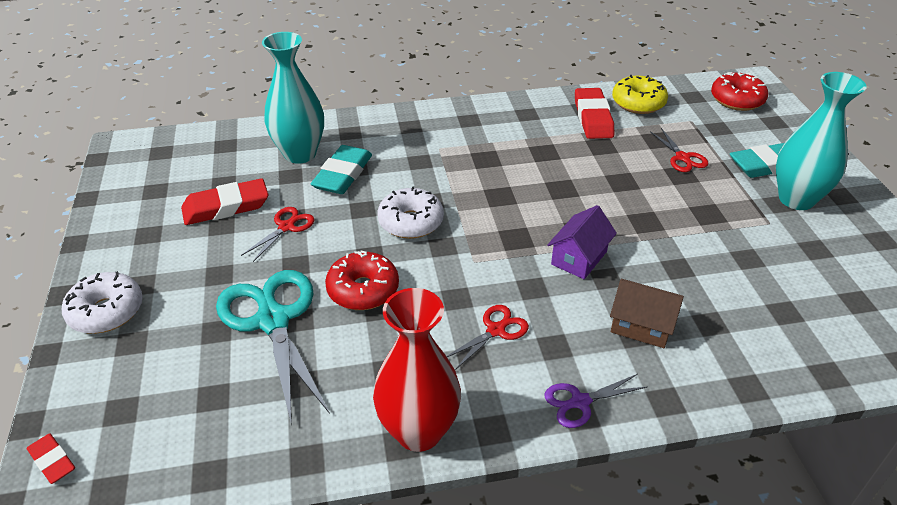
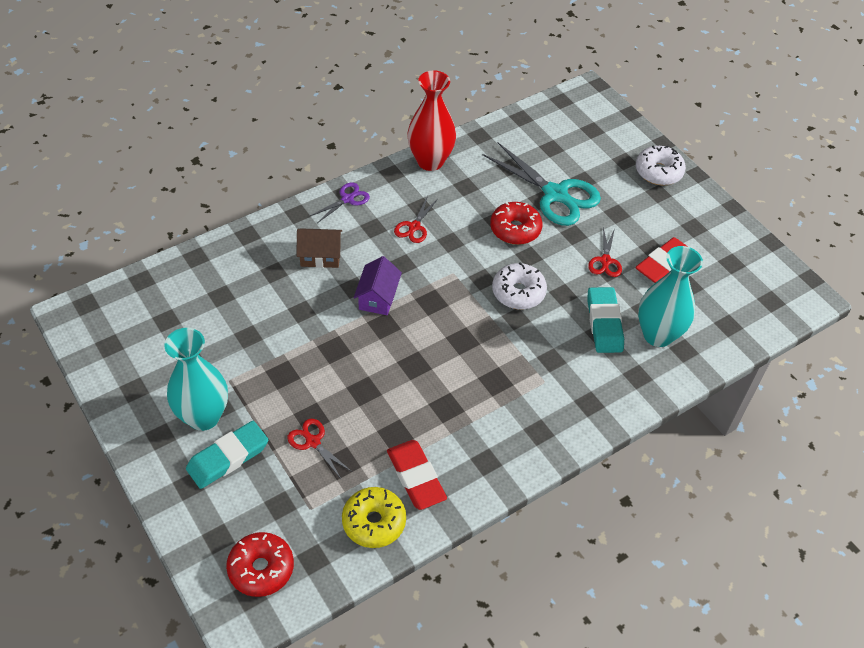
camera: 155 degrees right, 10 degrees up
(52, 461) = (600, 103): red eraser -> none

